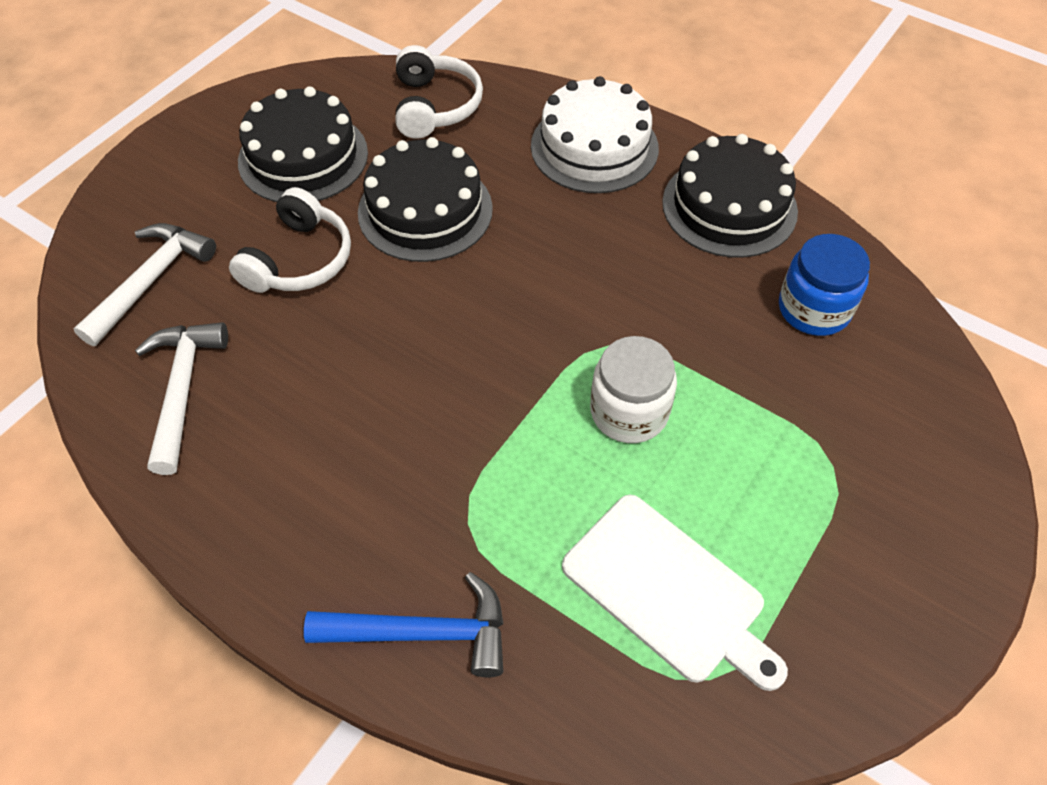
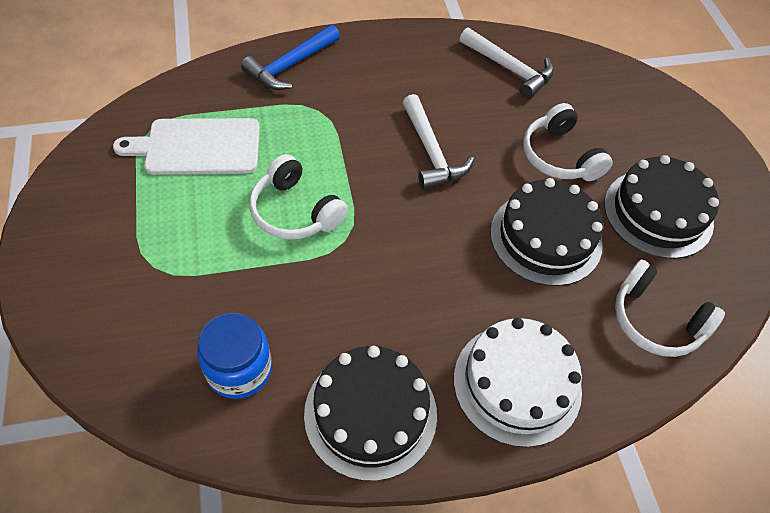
camera: 130 degrees right, 0 degrees up
(150, 281) = (601, 95): white hammer -> white hammer (431, 152)
(629, 411) = (295, 211): white jar -> white headphones

